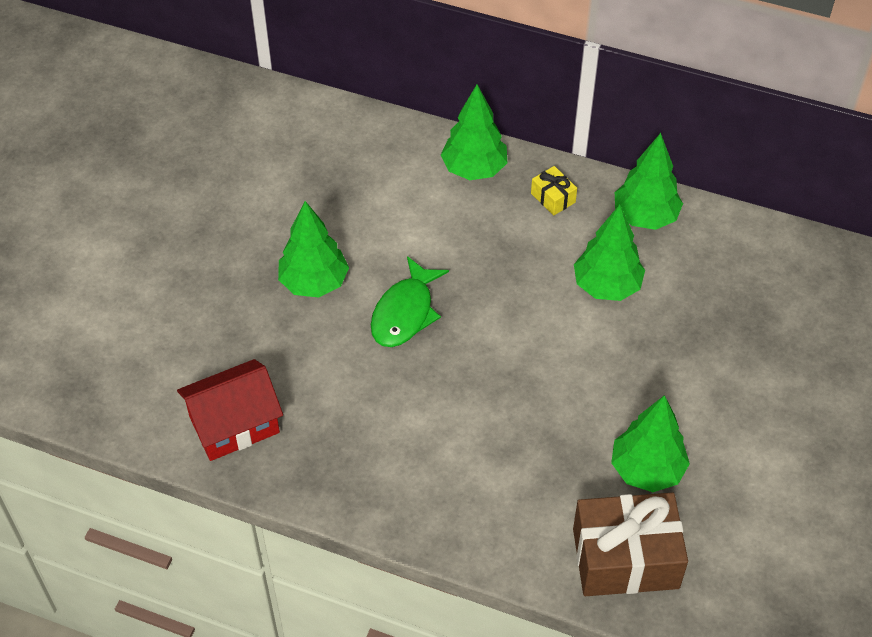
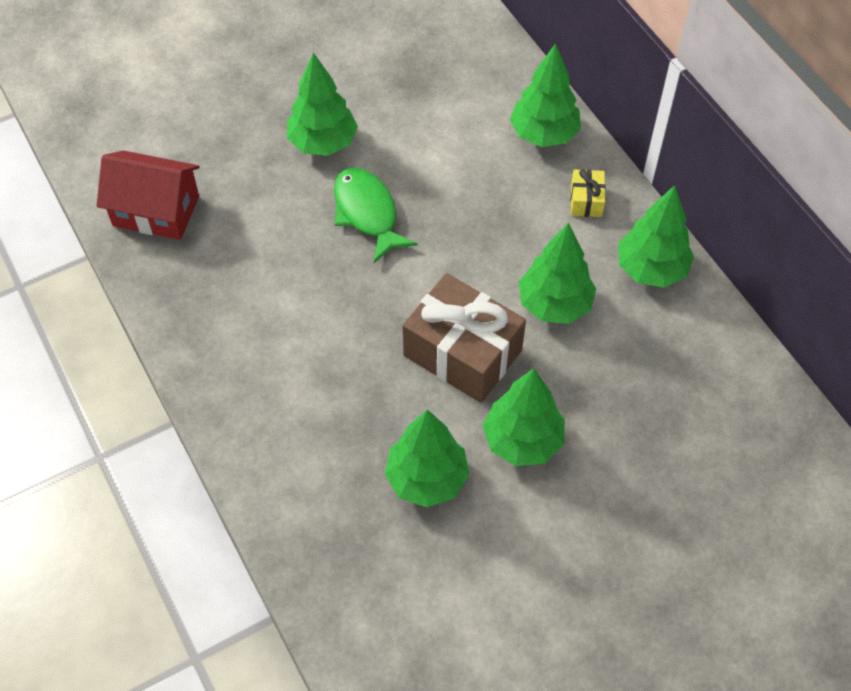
camera: 40 degrees right, 5 degrees up
(405, 312) = (367, 213): green fish -> green fish turned 90 degrees clockwise
(625, 558) = (333, 536): brown gift -> brown gift (462, 353)
(682, 395) = (522, 440): none -> green tree

